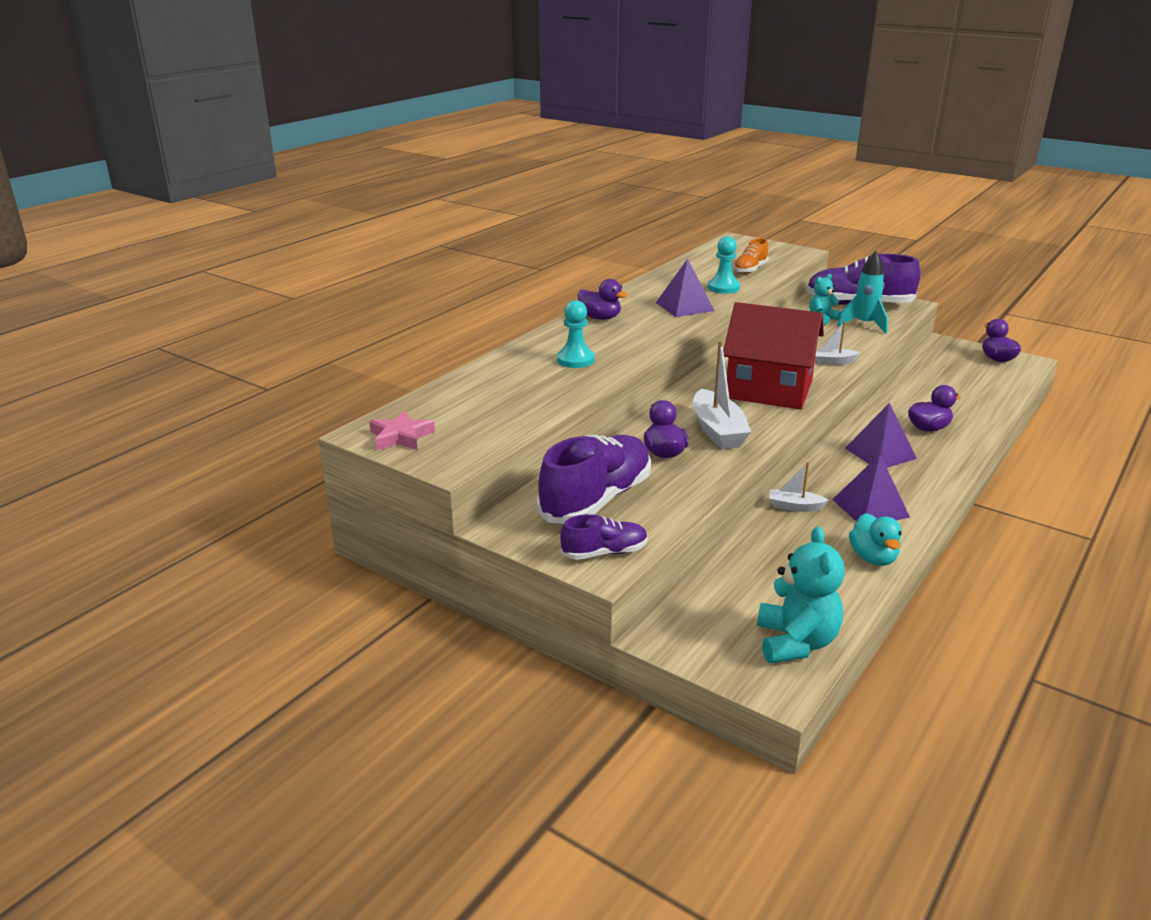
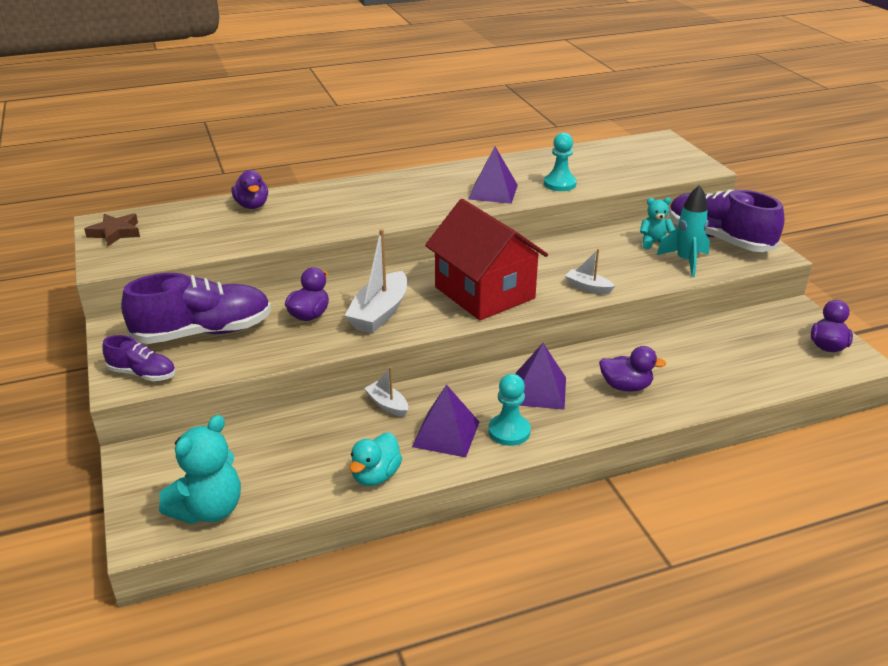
camera: 35 degrees right, 5 degrees up
(401, 436) = (115, 233): pink star -> brown star
(575, 360) = (324, 212): turquoise pawn -> turquoise pawn (509, 431)
(600, 318) = (407, 182): purple duck -> purple duck (252, 205)
(750, 269) = (618, 173): orange shoe -> none

